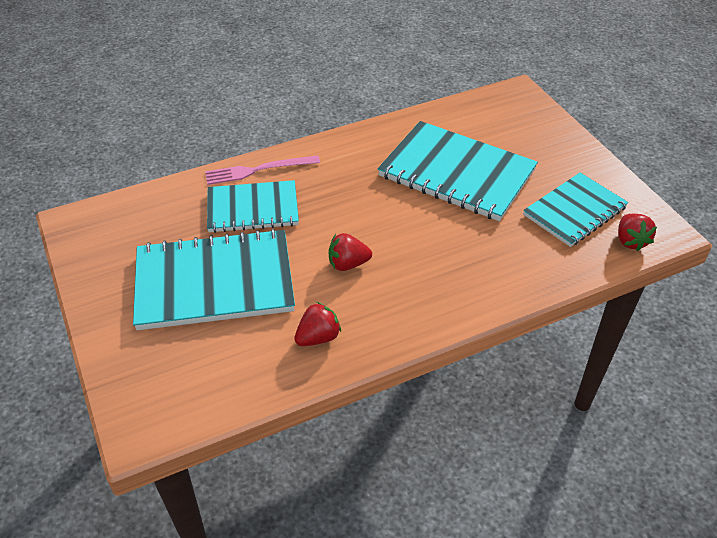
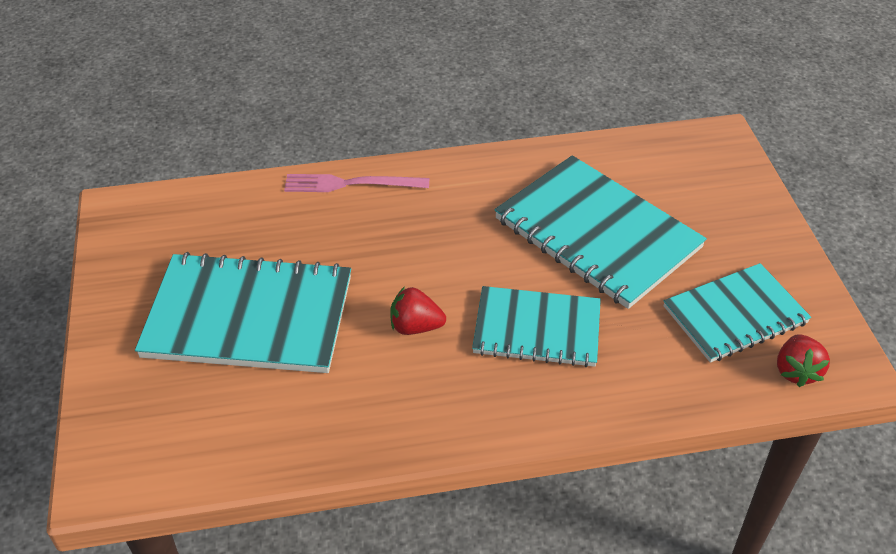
camera: 15 degrees right, 0 degrees up
(252, 208) = (327, 232): turquoise notebook -> turquoise notebook (537, 329)
(318, 337) = (345, 413): red strawberry -> none

